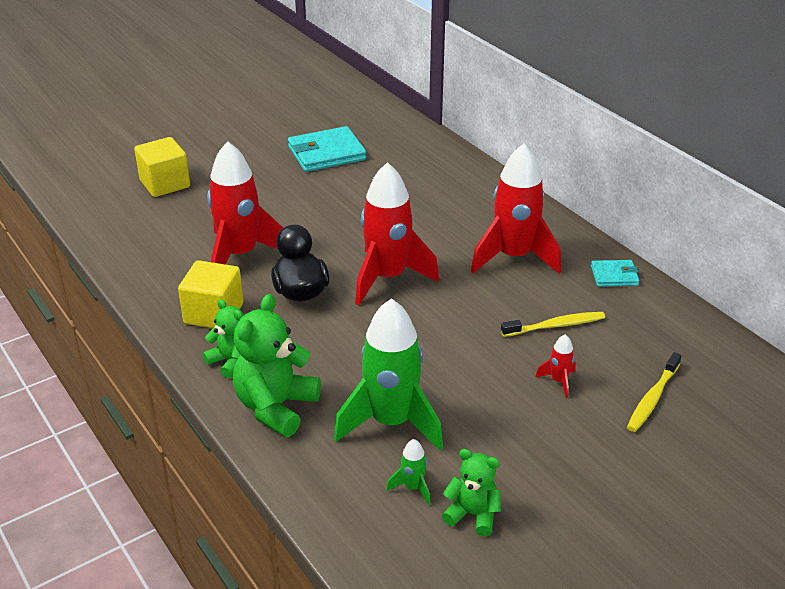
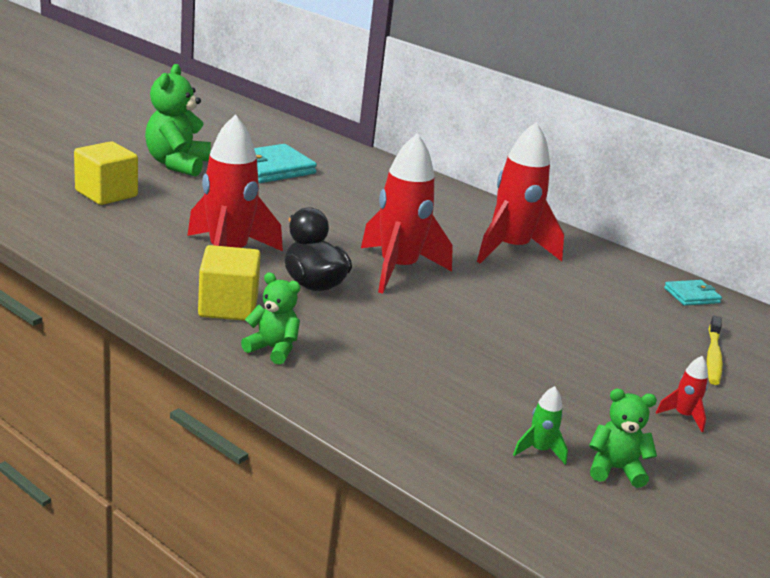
camera: 20 degrees left, 10 degrees down
(276, 407) = (348, 388): green teddy bear -> green teddy bear (177, 164)
(391, 422) = (480, 393): green rocket -> none
(555, 326) = (586, 303): yellow toothbrush -> none
(558, 381) = (620, 348): red rocket -> red rocket (683, 416)
(614, 276) = (612, 262): turquoise wallet -> turquoise wallet (691, 295)

